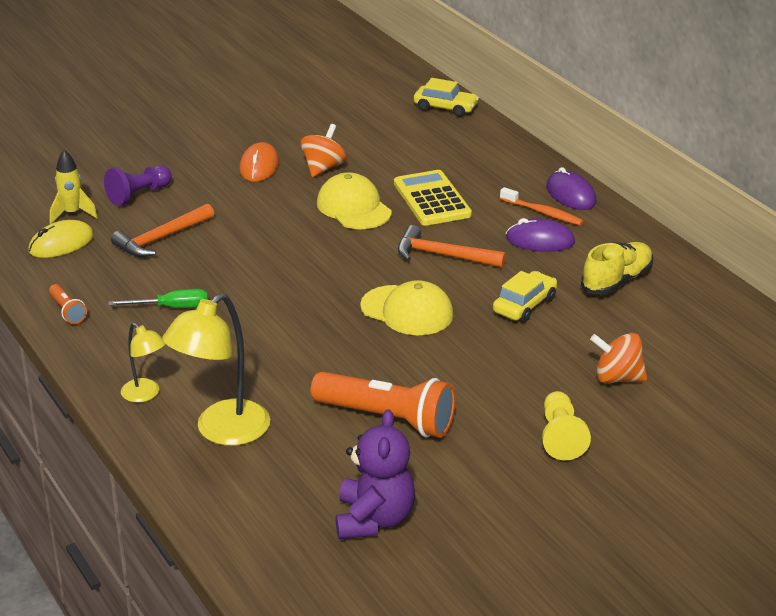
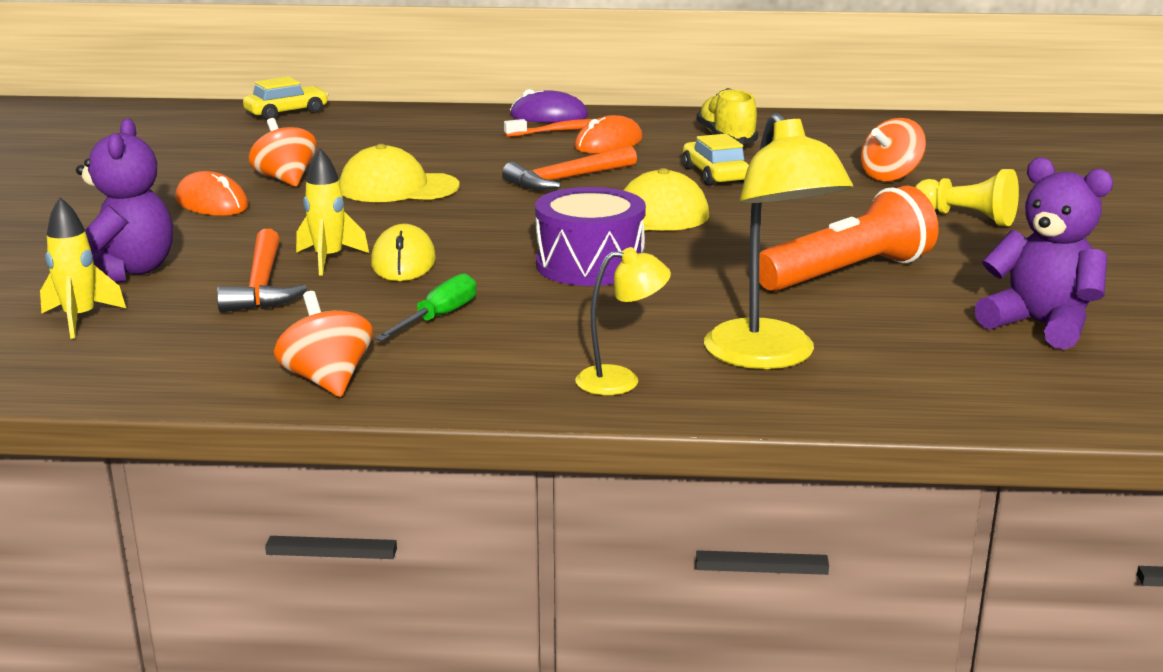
camera: 55 degrees left, 10 degrees down
(61, 244) = (142, 344): yellow mouse -> yellow mouse (403, 261)
(67, 311) = (327, 380): orange flashlight -> orange spinning top
(138, 195) = (126, 272): purple pawn -> purple teddy bear
(216, 240) = (329, 259): none -> yellow rocket
(299, 323) = (590, 265): none -> purple drum
(432, 199) = (450, 158): yellow calculator -> none
(540, 240) = (608, 143): purple mouse -> orange mouse

